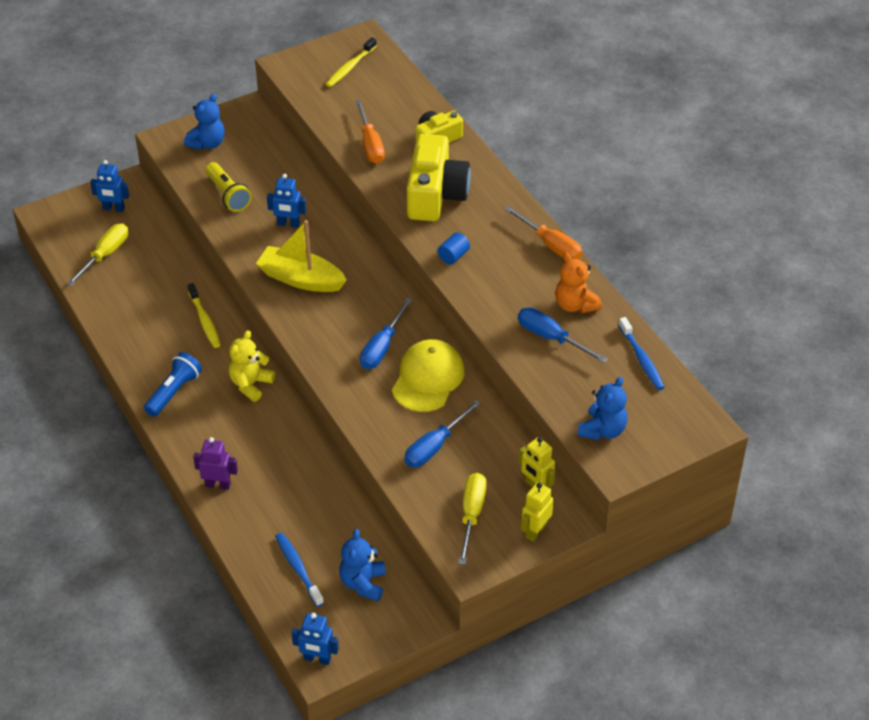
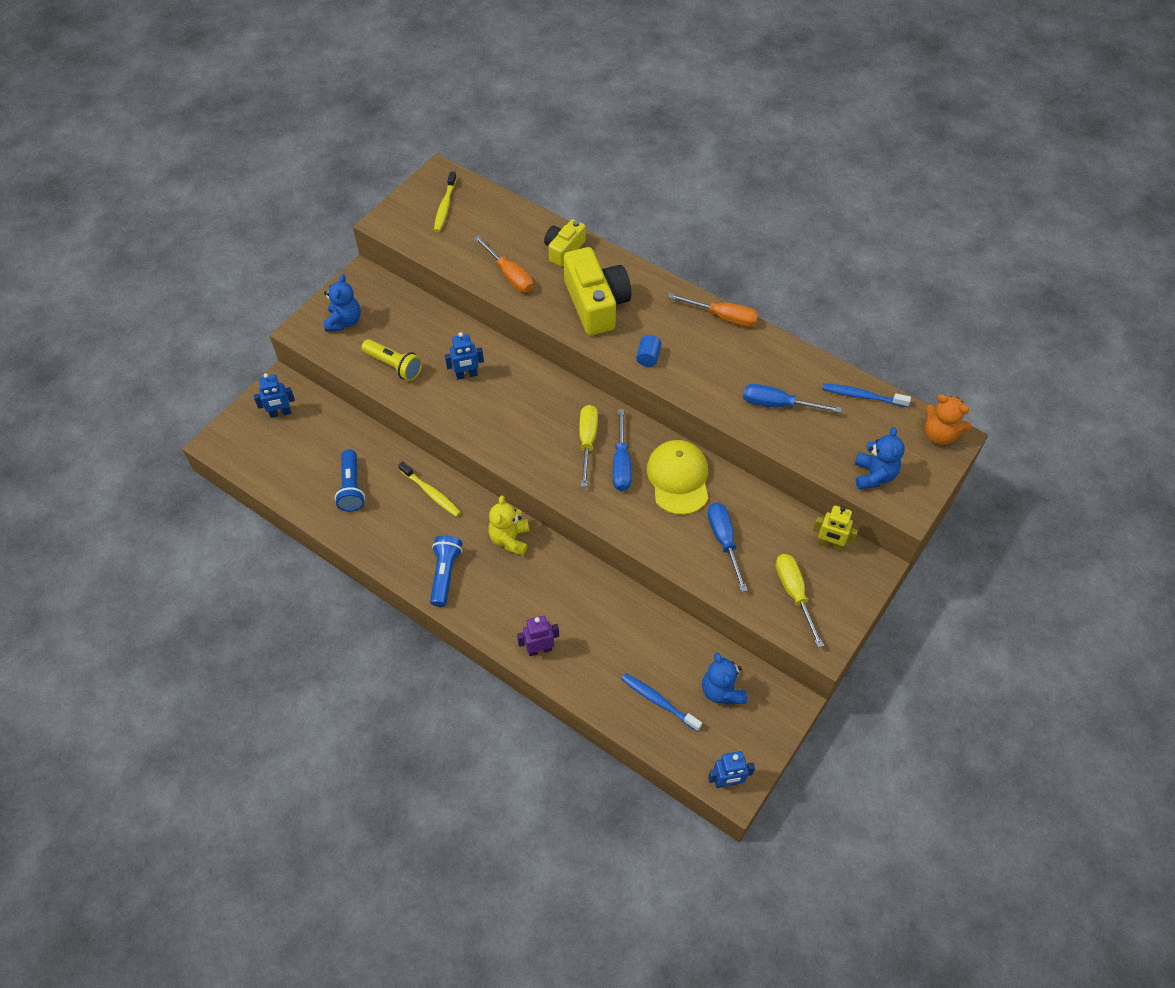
camera: 25 degrees left, 10 degrees up
(105, 255) = (300, 462): yellow screwdriver -> yellow screwdriver (587, 442)
(137, 291) = (351, 488): none -> blue flashlight
(301, 279) = (510, 424): yellow boat -> none
(435, 446) = (724, 541): blue screwdriver -> blue screwdriver turned 150 degrees clockwise
(535, 531) = (855, 587): yellow robot -> none
(575, 305) = (778, 366): orange teddy bear -> orange teddy bear (939, 434)
(641, 359) = (862, 396): blue toothbrush -> blue toothbrush turned 150 degrees clockwise

